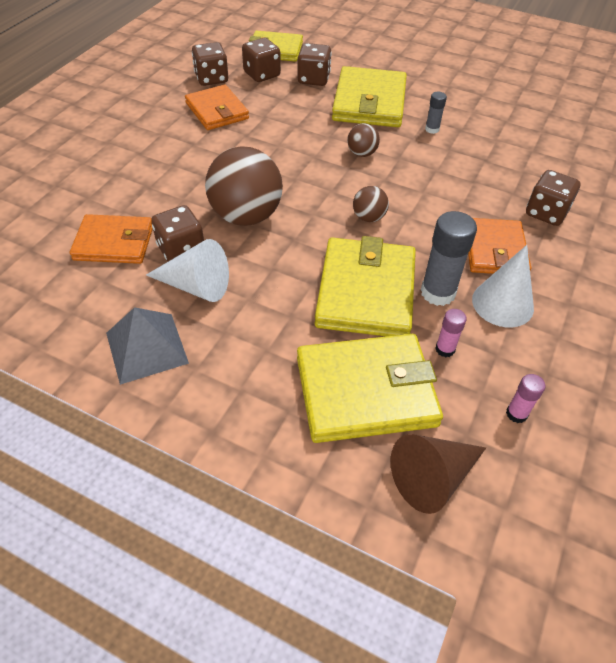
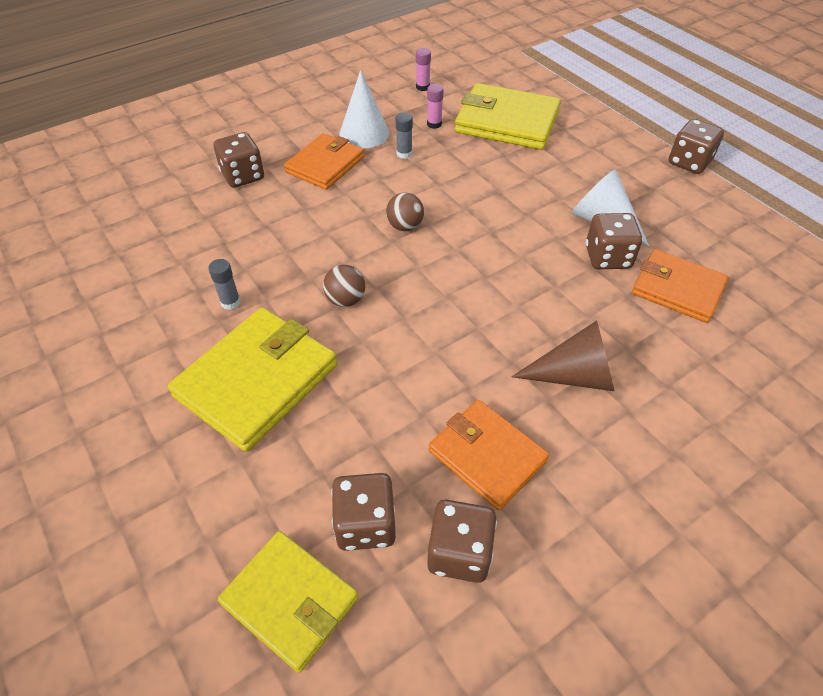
camera: 150 degrees left, 0 degrees up
(147, 347) = (657, 191): grey pyramid -> none
(217, 111) = (487, 456): orange wallet -> orange wallet turned 45 degrees counterclockwise
(246, 216) = (526, 270): brown ball -> none
(313, 79) = (291, 470): brown dice -> brown dice (689, 162)
(366, 292) = (460, 172): yellow wallet -> none
(433, 478) = (497, 81): brown cone -> brown cone (574, 375)
(438, 292) = (404, 154): grey glue stick -> grey glue stick, size x0.53

